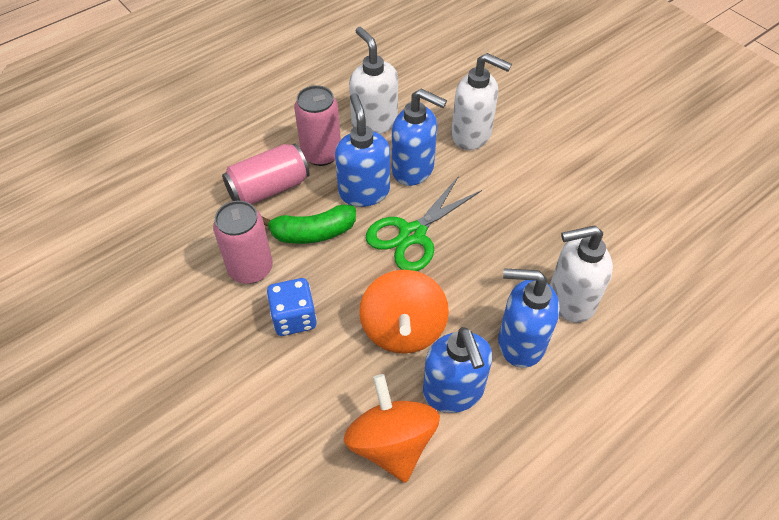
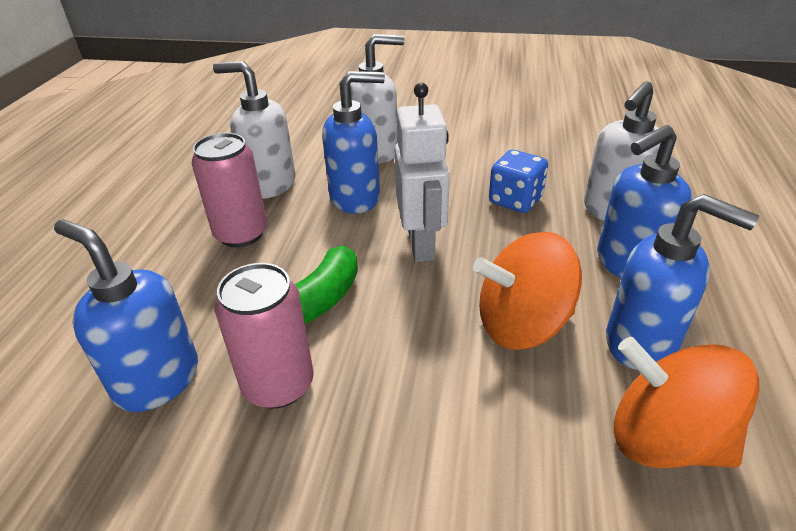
camera: 40 degrees left, 15 degrees down
(269, 188) = (211, 294): pink can -> none
(294, 318) = (396, 397): blue dice -> blue dice (515, 200)
(364, 191) = (328, 239): blue soap dispenser -> blue soap dispenser (157, 380)
(403, 329) = (522, 324): orange spinning top -> orange spinning top turned 120 degrees clockwise
(412, 234) = (421, 245): green scissors -> white robot

